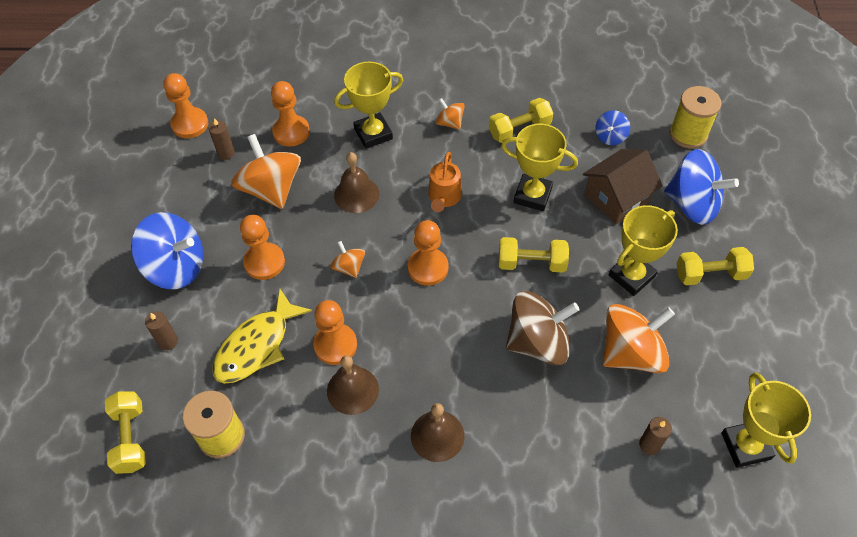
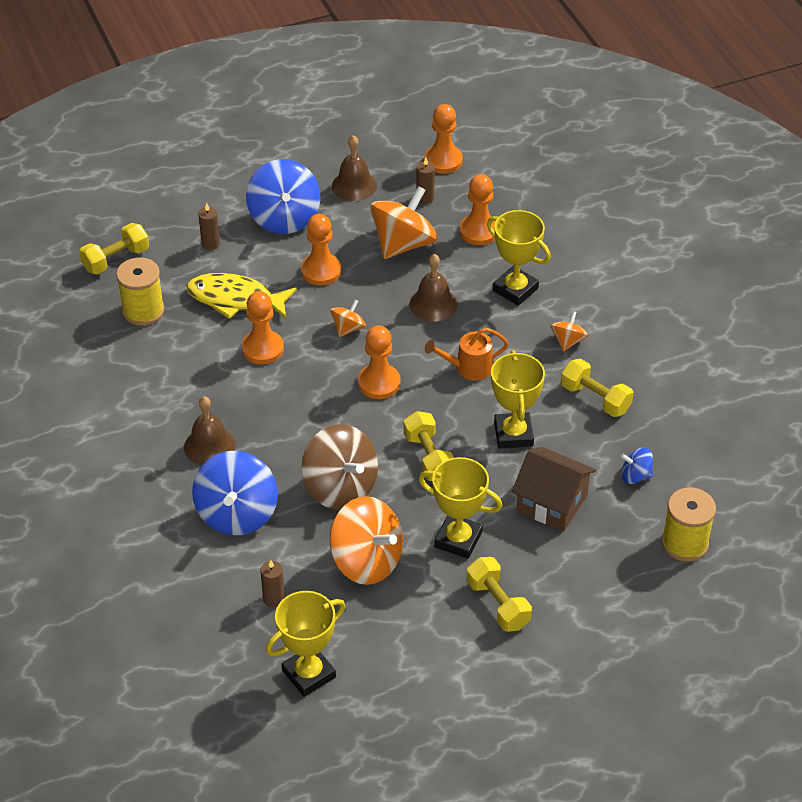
camera: 65 degrees right, 10 degrees down
(352, 390) = (225, 376): brown bell -> brown bell (354, 185)
(692, 204) = (583, 569): blue spinning top -> blue spinning top (237, 514)

